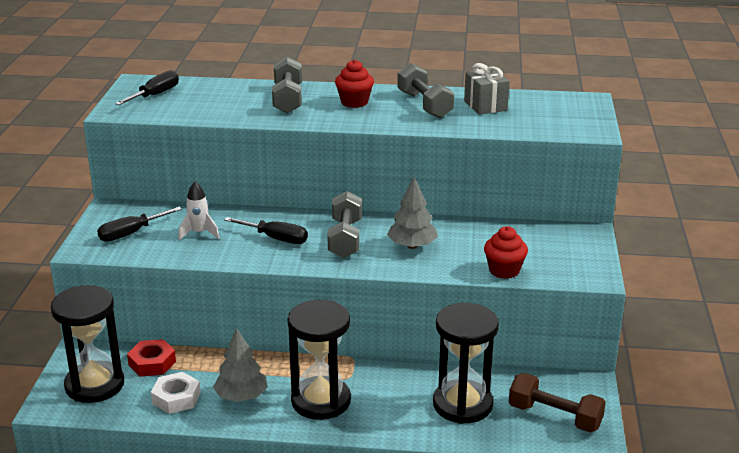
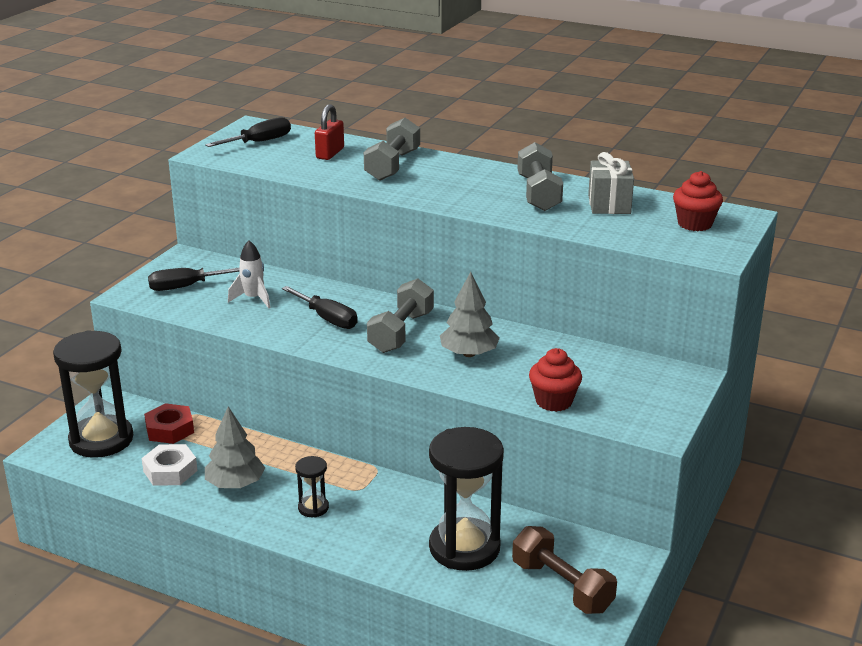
camera: 20 degrees right, 0 degrees up
(225, 96) = (330, 153): none -> red padlock
(321, 401) = (313, 508): black hourglass -> black hourglass, size x0.45
(354, 102) = (462, 179): red cupcake -> red cupcake (695, 224)

